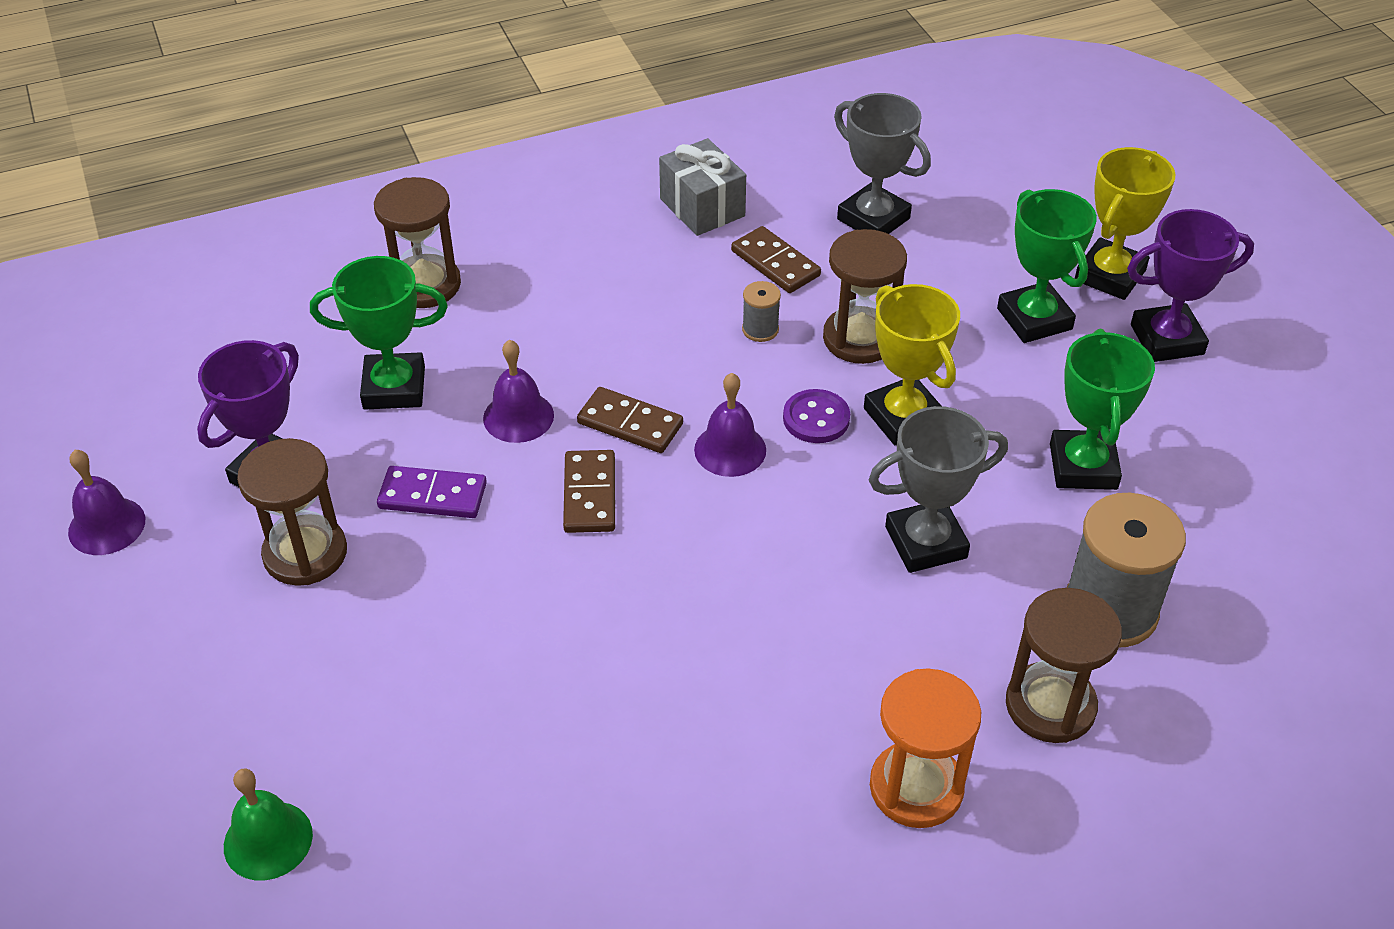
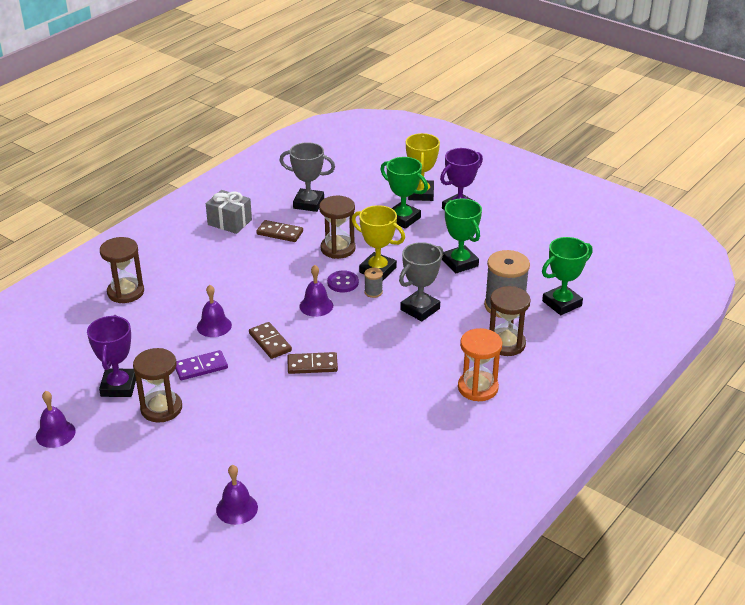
camera: 30 degrees left, 10 degrees down
(268, 840) = (237, 508): green bell -> purple bell
(394, 388) = (147, 335): green trophy -> green trophy (561, 303)
(630, 424) = (266, 311): brown domino -> brown domino (312, 365)
(760, 329) = (293, 259): grey spool -> grey spool (373, 292)

